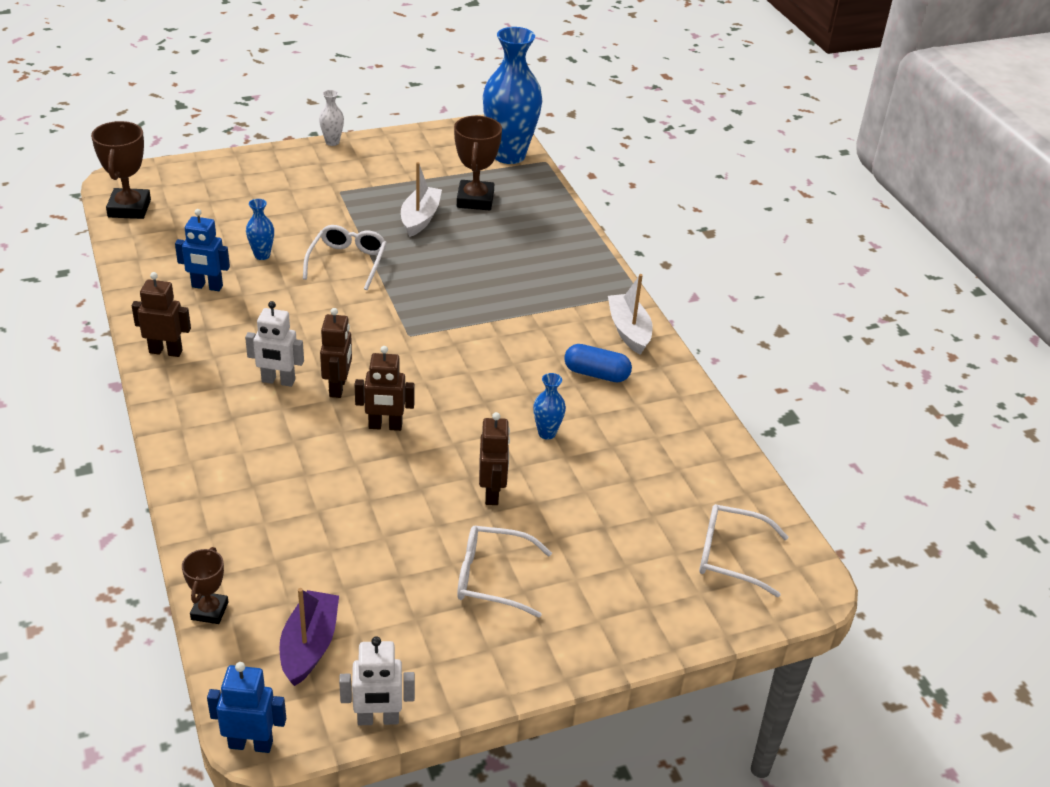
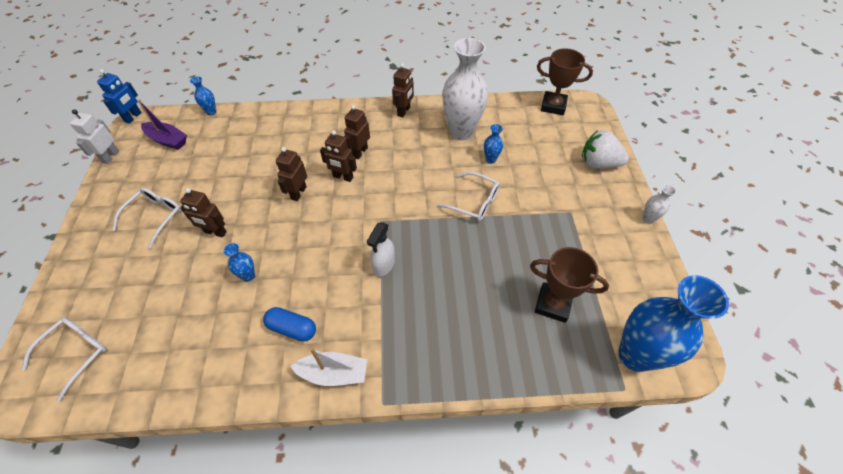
camera: 110 degrees right, 15 degrees up
(207, 286) = (461, 132): blue robot -> white vase
(209, 611) = (211, 112): brown trophy -> blue vase
(247, 172) = (598, 163): none -> white strawberry
(278, 381) = (360, 152): white robot -> brown robot
(420, 218) = (526, 257): white boat -> none
(477, 320) = (383, 265): none -> white spray bottle
(596, 374) = (292, 328): blue capsule -> blue capsule turned 75 degrees clockwise

